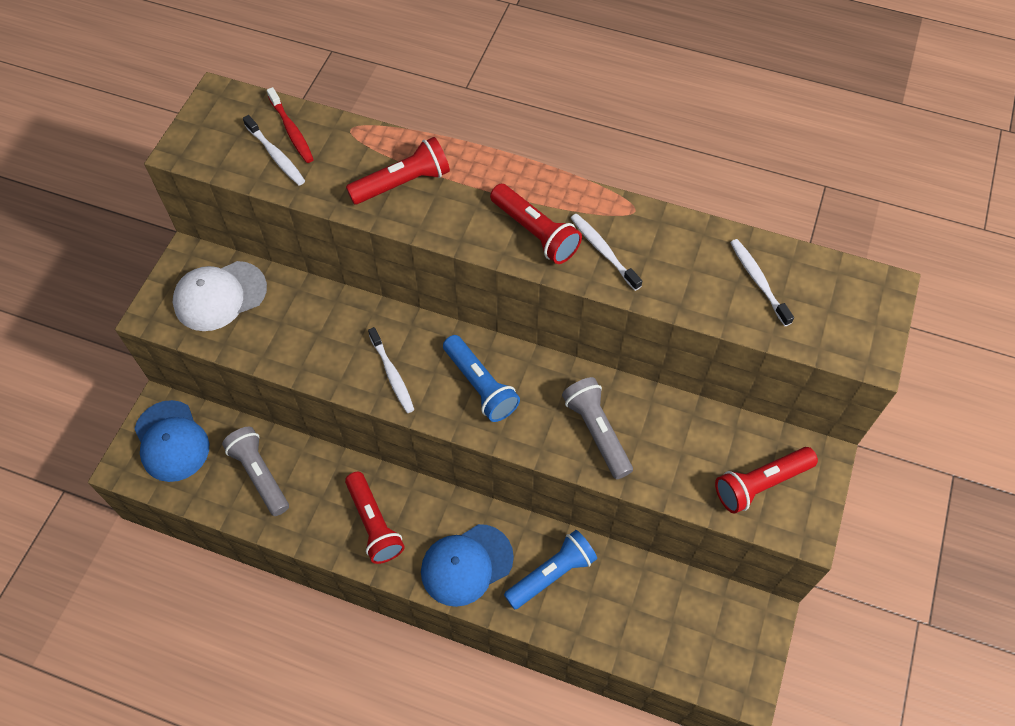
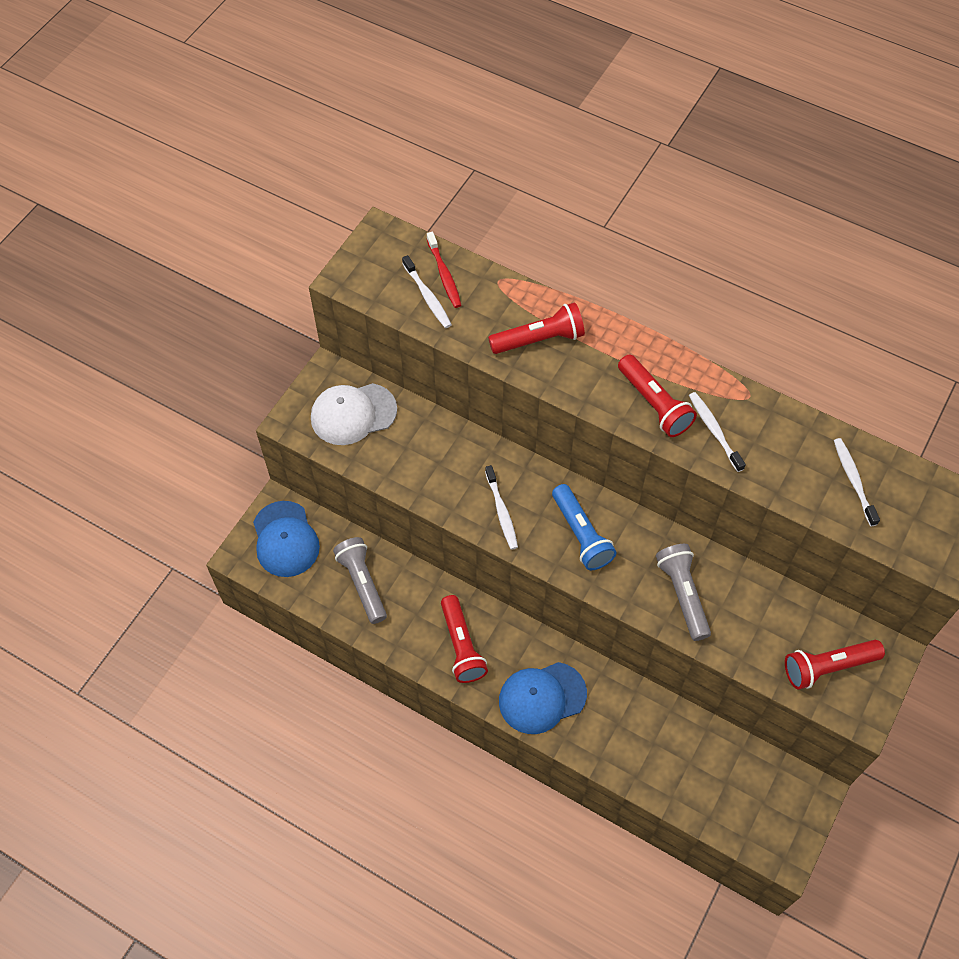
camera: 10 degrees right, 0 degrees up
(551, 574) = (620, 719): blue flashlight -> none

